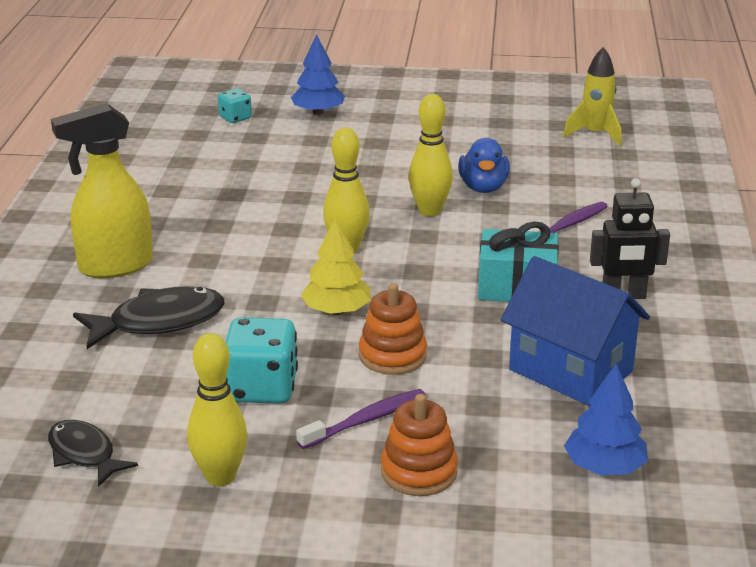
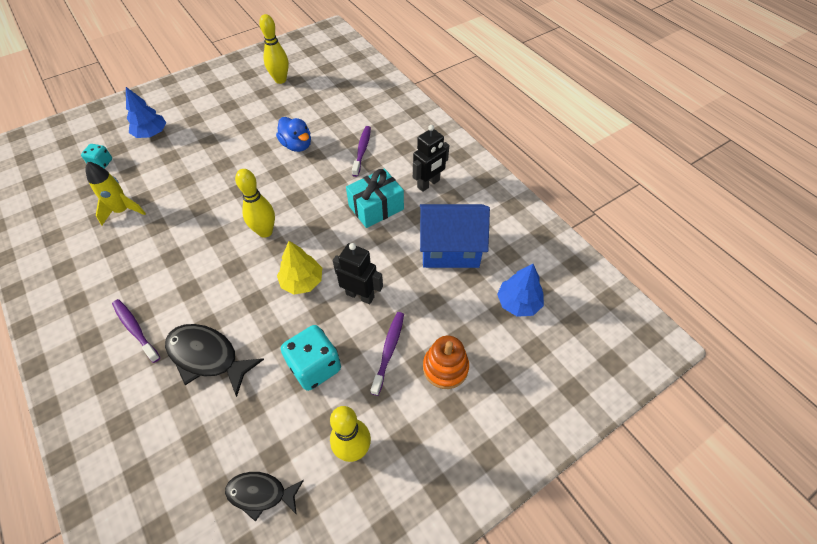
camera: 40 degrees left, 25 degrees up
(114, 266) = (135, 330): yellow spray bottle -> purple toothbrush
(159, 322) = (207, 357): black fish -> black fish turned 90 degrees counterclockwise
(392, 356) = (360, 295): orange stacking toy -> black robot
(429, 211) = (284, 178): yellow bowling pin -> yellow bowling pin (280, 80)
(595, 134) = (319, 78): yellow rocket -> yellow rocket (123, 211)

